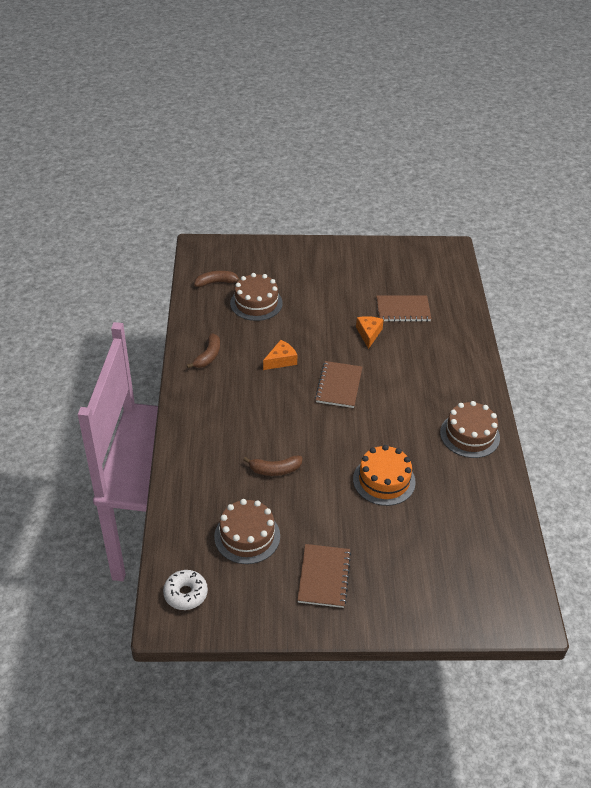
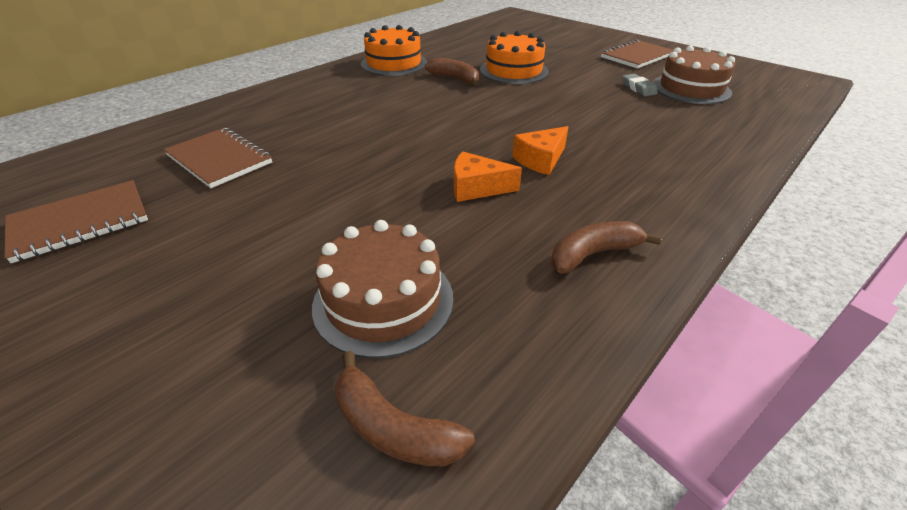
camera: 135 degrees left, 5 degrees down
(185, 594) = (782, 84): white donut -> none
(275, 470) = (616, 109): brown banana -> brown banana (455, 79)
(282, 511) = (638, 88): none -> grey eraser
(339, 386) = (445, 133): brown notebook -> brown notebook (80, 222)
(368, 334) = (314, 158): orange cheese -> orange cheese (541, 160)
(469, 435) = (394, 63): brown cake -> orange cake

